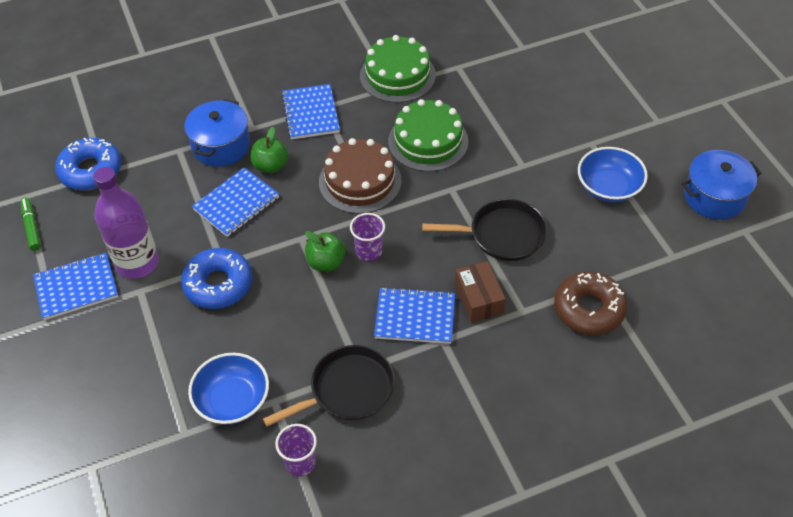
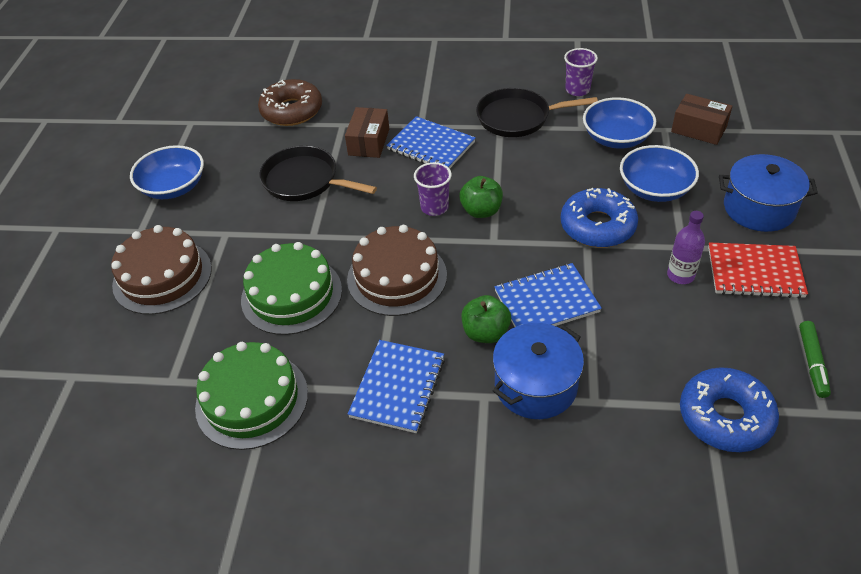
camera: 150 degrees left, 5 degrees down
(76, 287) = (755, 272): blue notebook -> red notebook
(137, 263) = (680, 275): purple bottle -> purple bottle, size x0.54
(147, 447) = (698, 129): none -> brown box
(177, 345) = (655, 189): none -> blue bowl
(534, 119) = (162, 276): none -> brown cake
(714, 197) = (103, 150): blue pot -> blue pot (759, 208)

